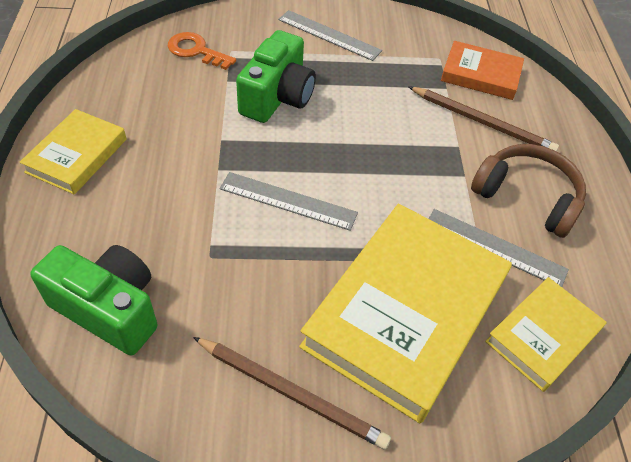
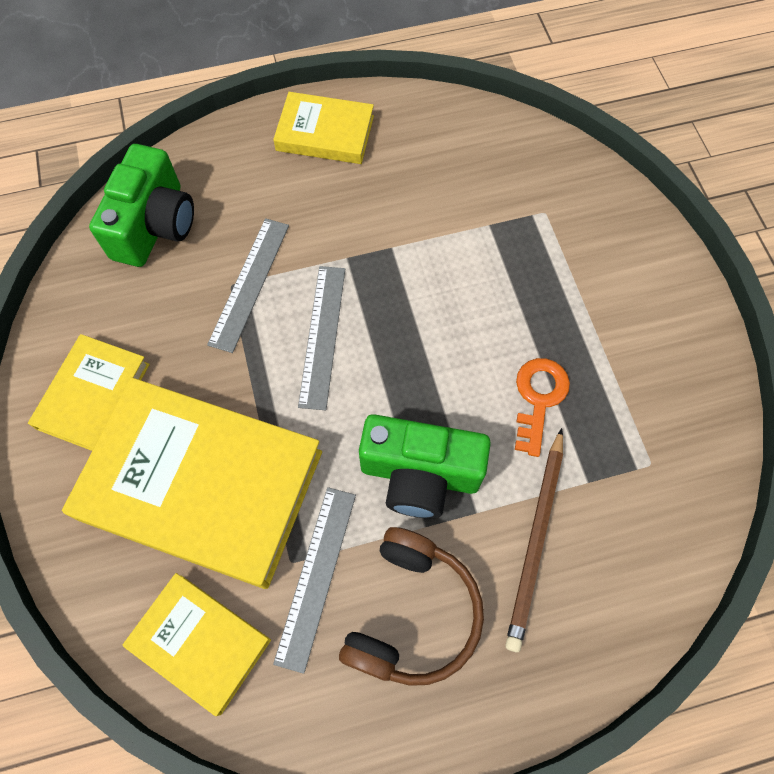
camera: 80 degrees right, 15 degrees up
(196, 51) = (527, 178): orange key -> orange key (538, 398)
(277, 97) = (482, 283): green camera -> green camera (420, 474)
(291, 393) = (94, 396): brown pencil -> yellow book
(329, 35) = (629, 312): grey ruler -> grey ruler (249, 283)
(480, 75) = (639, 528): orange book -> none

